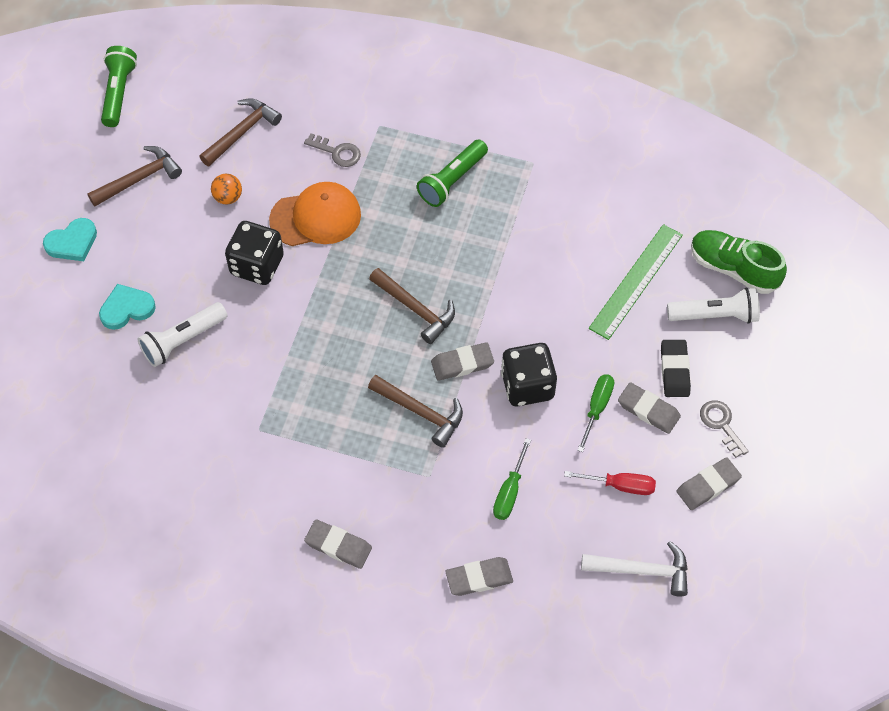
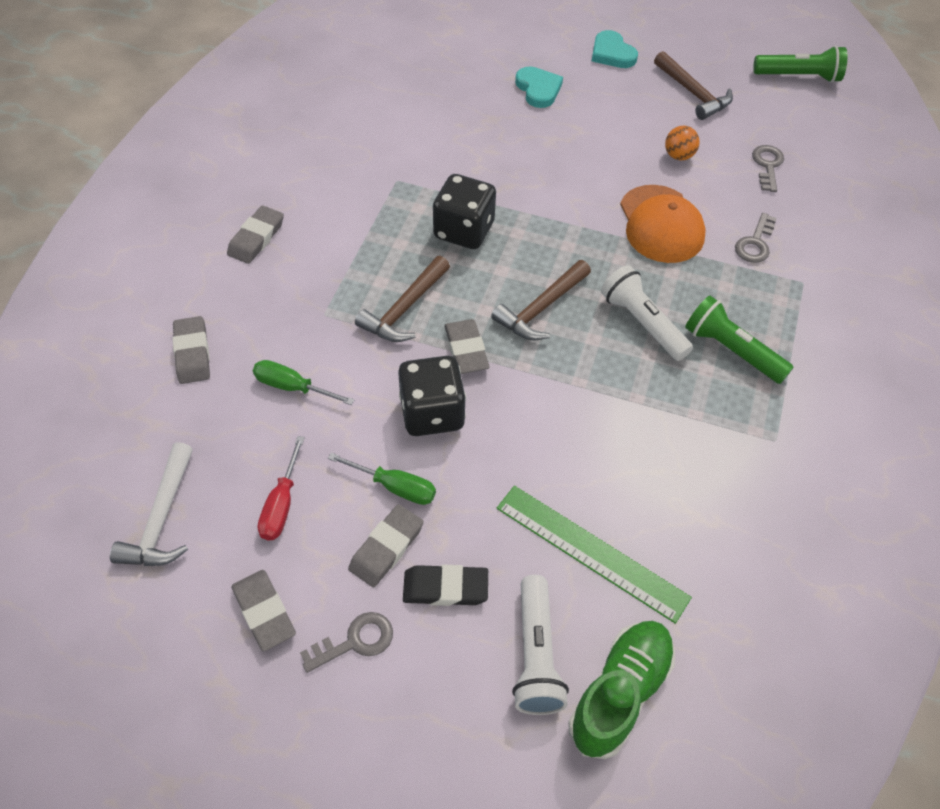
camera: 90 degrees right, 5 degrees down
(183, 340) = (502, 126): white flashlight -> white flashlight (642, 323)
(242, 132) = (767, 165): brown hammer -> grey key
(257, 265) = (593, 178): black dice -> black dice (464, 231)

